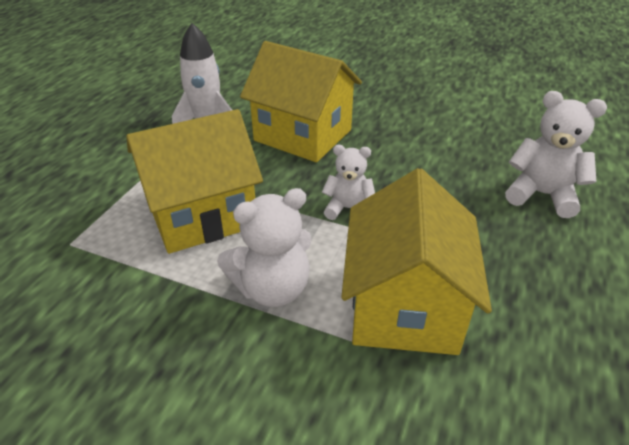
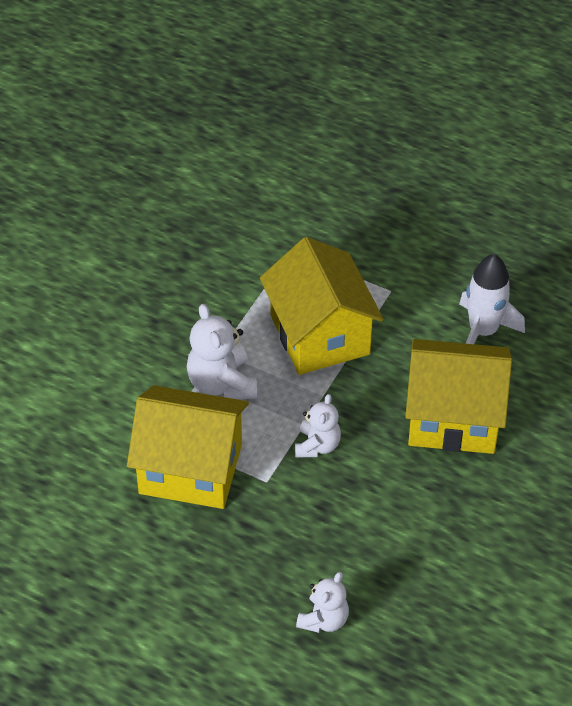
camera: 95 degrees right, 10 degrees up
(302, 135) = (453, 418): yellow house -> yellow house turned 60 degrees clockwise
(541, 195) = (324, 620): white teddy bear -> white teddy bear, size x0.65

